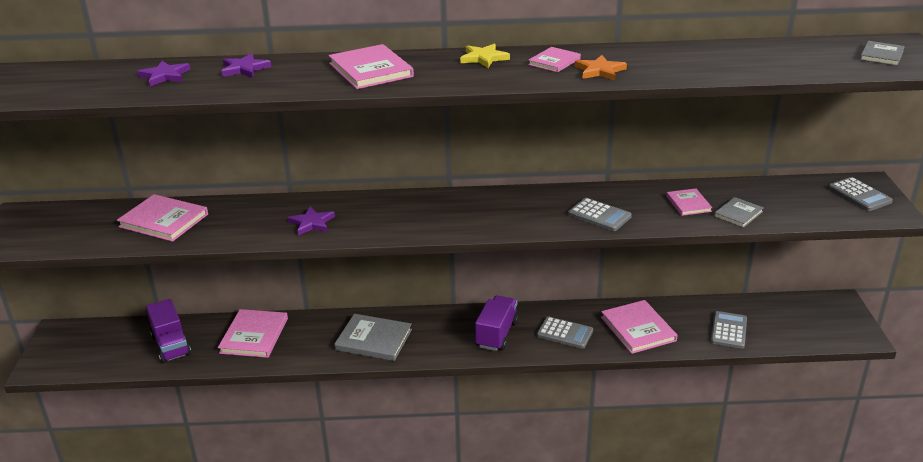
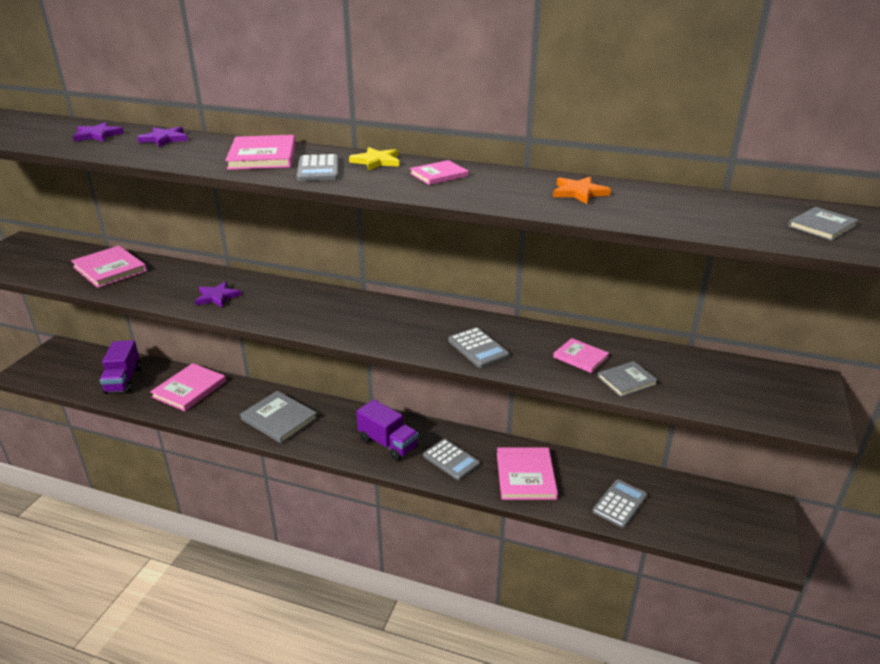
camera: 20 degrees right, 0 degrees up
(497, 334) = (388, 443): purple truck -> purple truck turned 90 degrees clockwise
(599, 71) = (473, 190): orange star -> orange star (579, 192)
(688, 204) = (580, 357): pink book -> pink book turned 60 degrees counterclockwise
(859, 195) = (788, 392): grey calculator -> grey calculator (318, 169)

